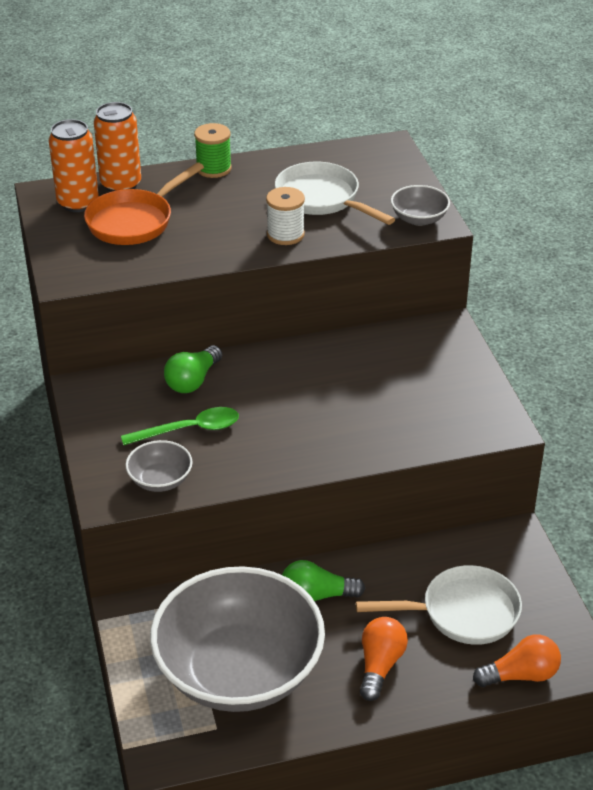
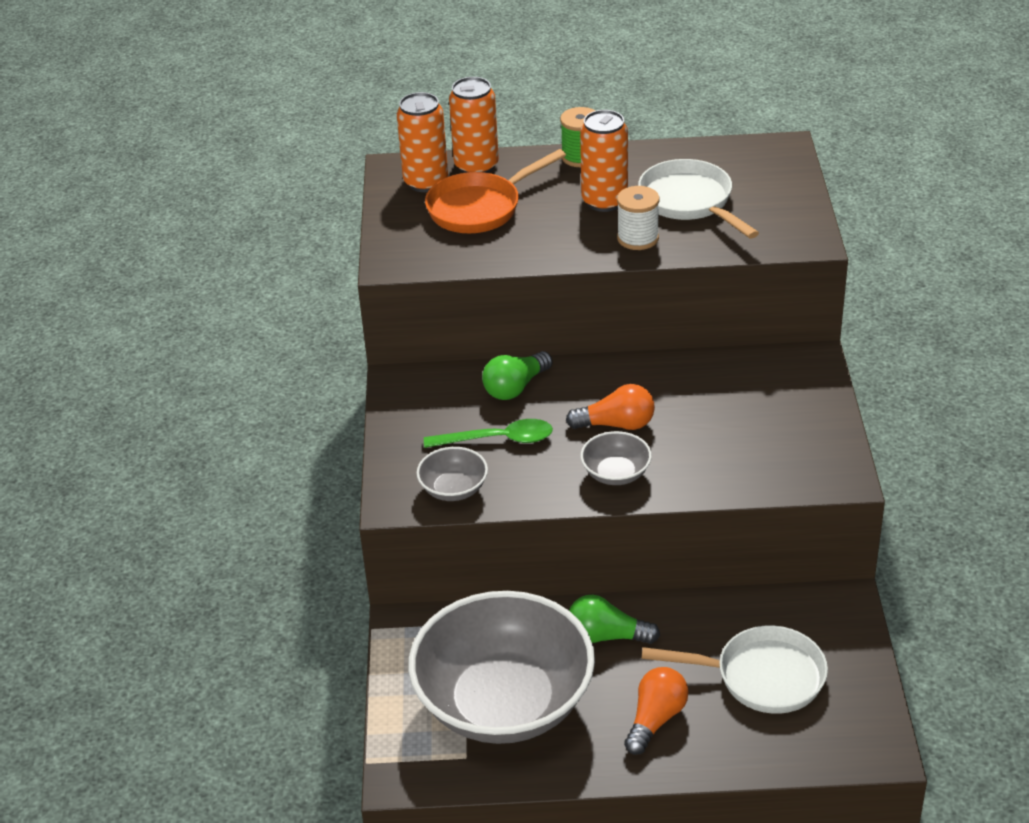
camera: 15 degrees right, 0 degrees up
(246, 205) = (604, 201): none -> orange can
(419, 219) = (791, 234): grey bowl -> grey bowl (616, 473)
(521, 675) = (807, 753): orange light bulb -> orange light bulb (616, 424)

